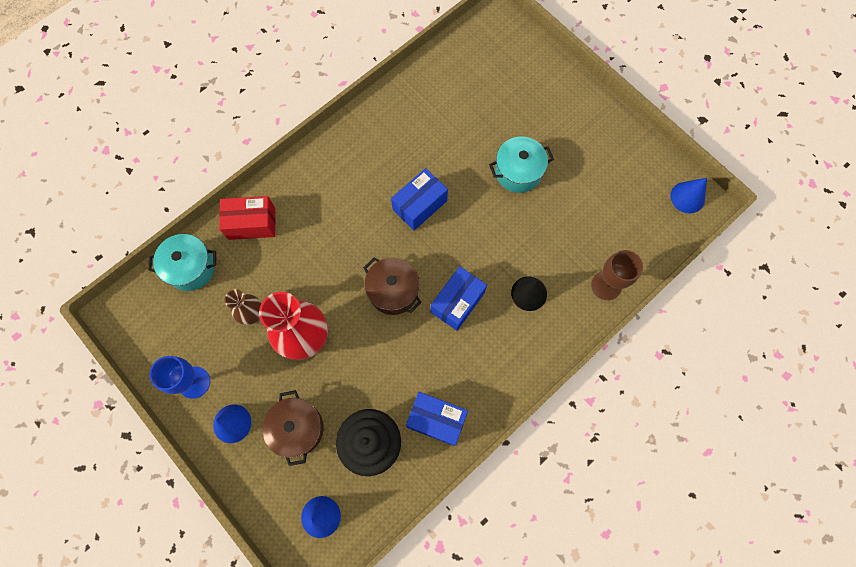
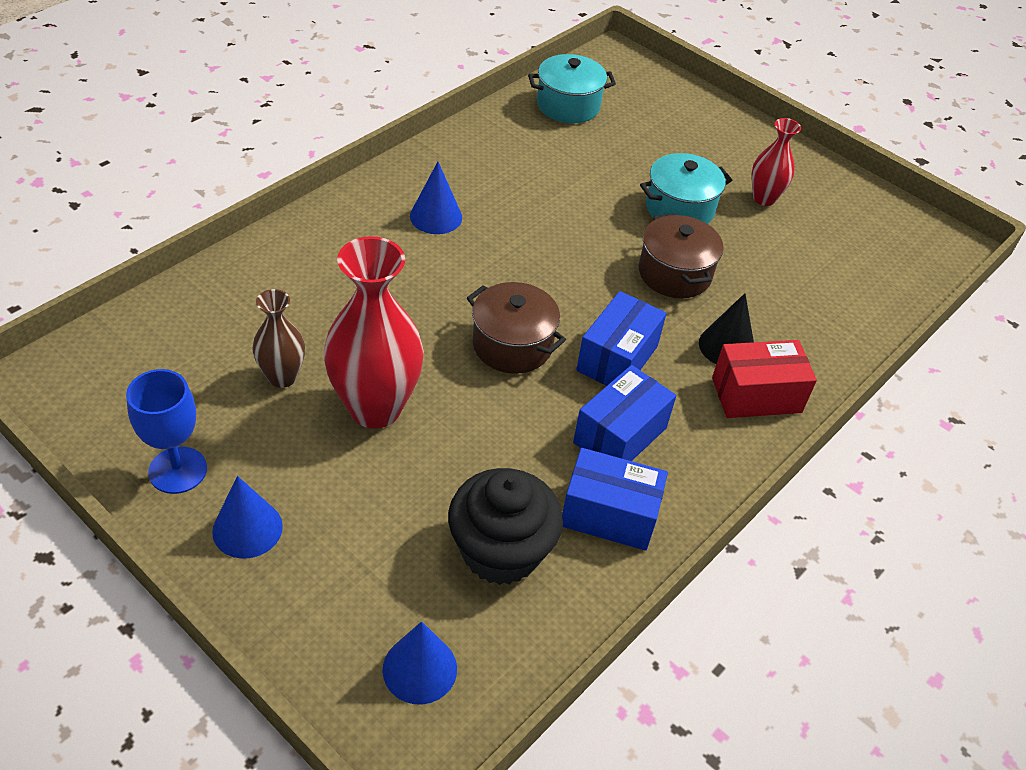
camera: 10 degrees left, 25 degrees down
(191, 268) = (175, 317): turquoise pot -> turquoise pot (568, 105)
(252, 223) = (276, 264): red box -> red box (756, 395)
(297, 428) = (367, 533): brown pot -> brown pot (674, 273)
(419, 205) = (539, 244): blue box -> blue box (620, 435)
(578, 161) = (764, 198): none -> red vase
(606, 285) = (841, 336): brown goblet -> none
(687, 197) = (928, 237): blue cone -> blue cone (436, 216)

